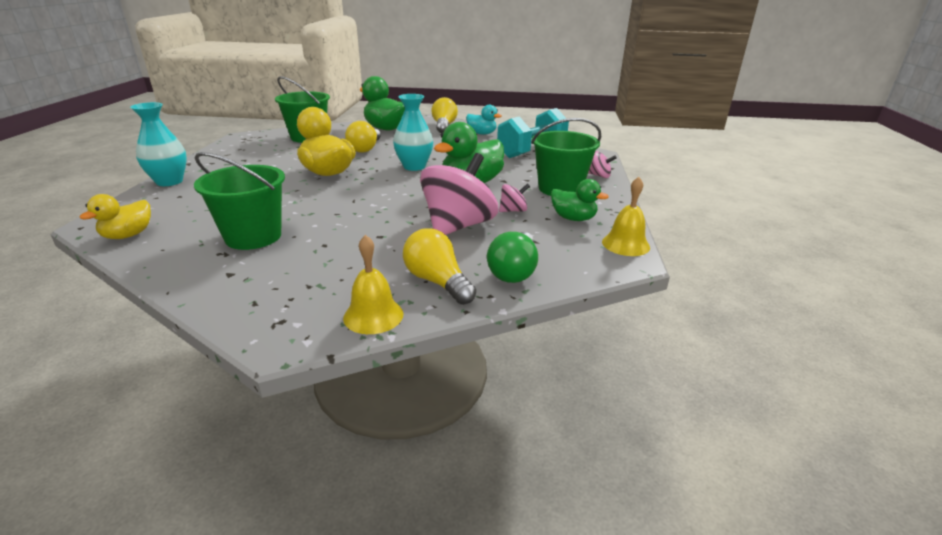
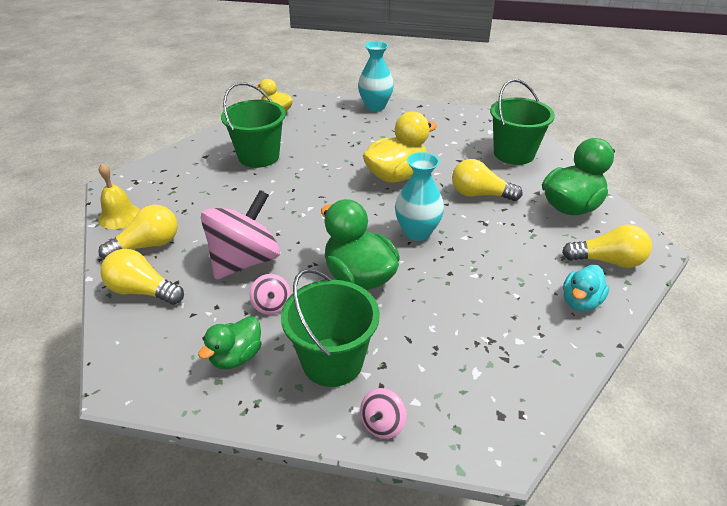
camera: 95 degrees right, 10 degrees up
(458, 226) = (245, 261): pink spinning top -> pink spinning top turned 90 degrees counterclockwise
(514, 271) = (142, 291): green light bulb -> yellow light bulb
(532, 151) = (496, 354): turquoise dumbbell -> none
(625, 244) = (155, 392): yellow bell -> none

